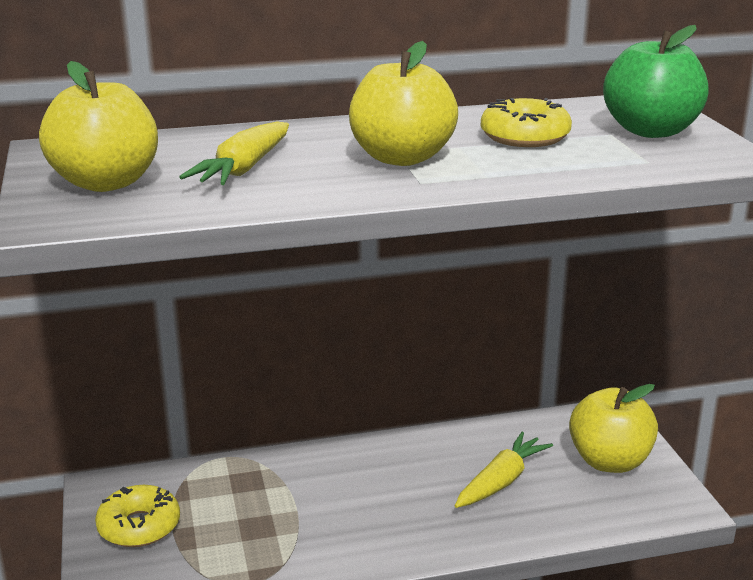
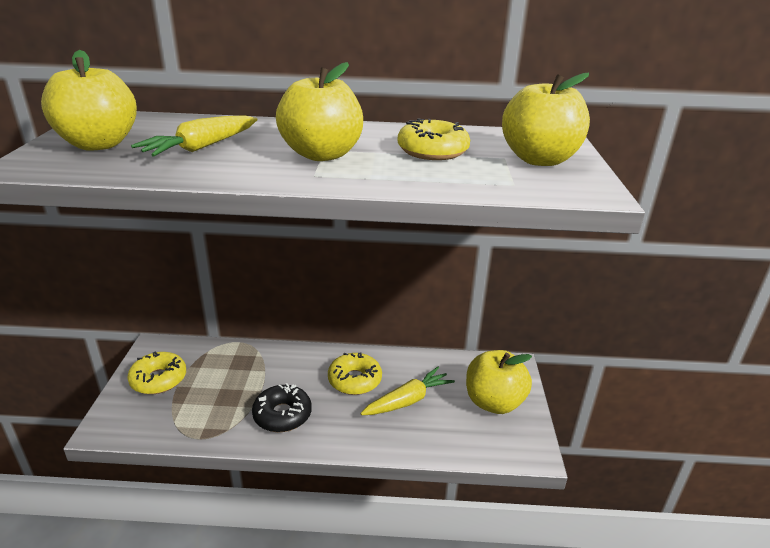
camera: 15 degrees right, 5 degrees up
(346, 532) = (282, 415): none -> black donut
(417, 472) = (354, 380): none -> yellow donut
(651, 131) = (539, 160): green apple -> yellow apple

